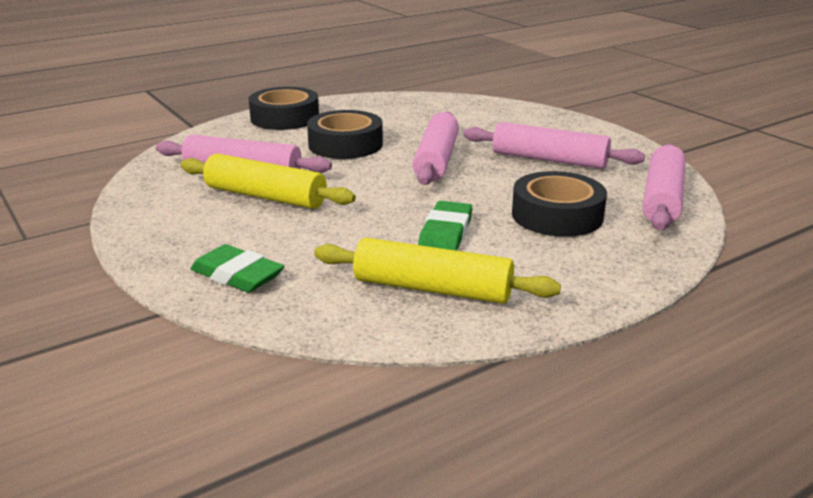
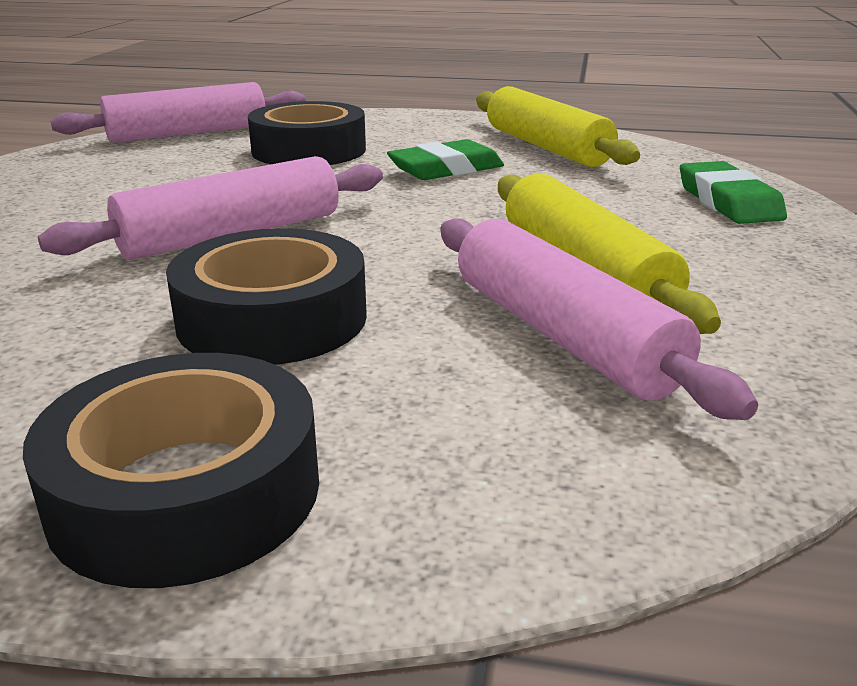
camera: 135 degrees left, 0 degrees up
(549, 160) = (127, 187): pink rolling pin -> none

